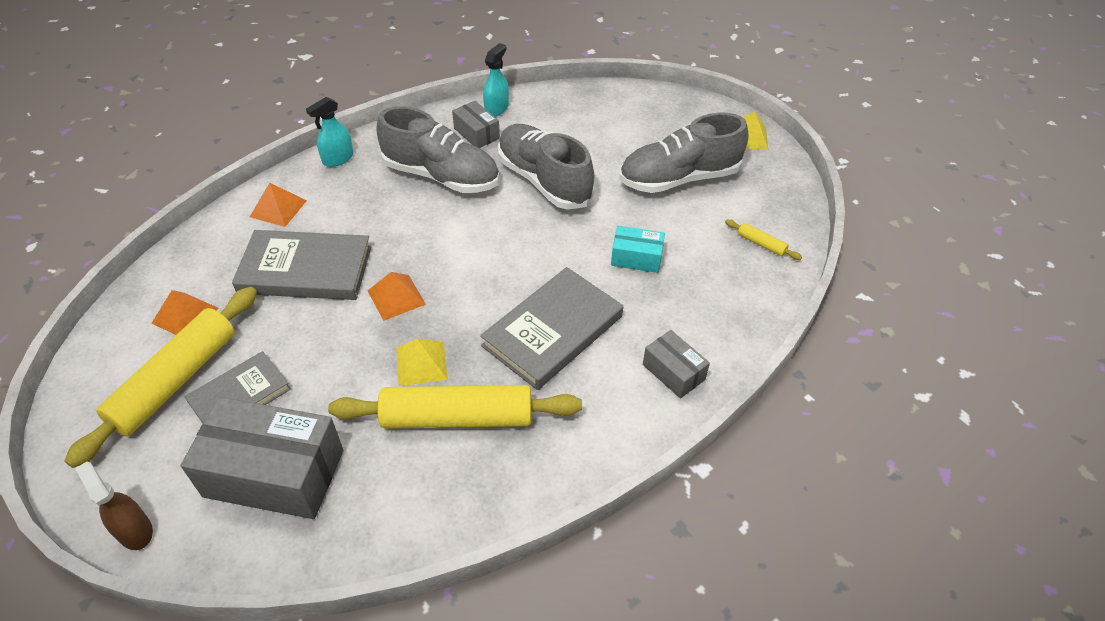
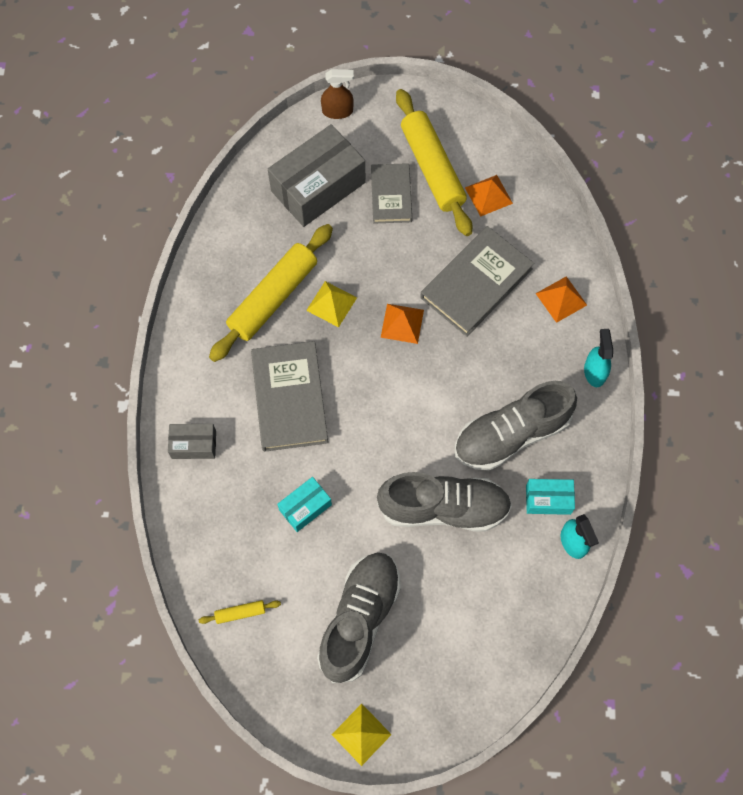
camera: 130 degrees right, 20 degrees up
(476, 133) = (548, 499): grey box -> turquoise box

